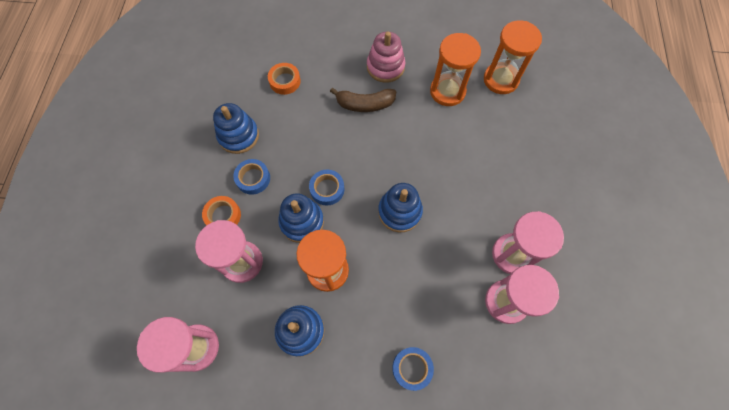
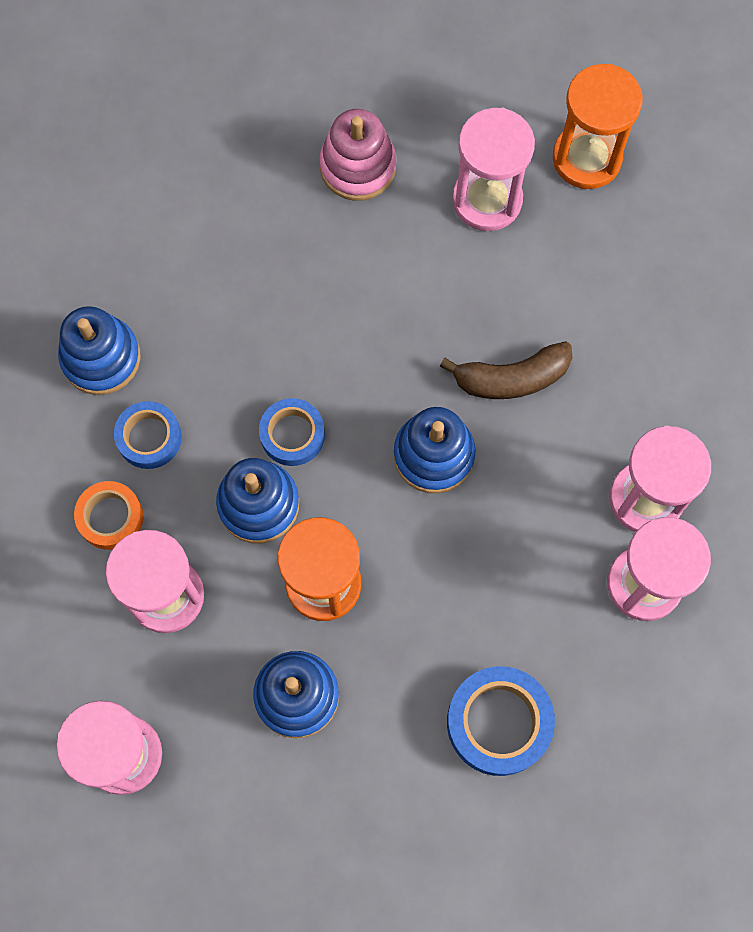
camera: 10 degrees left, 5 degrees up
(285, 81) = (165, 229): orange tape -> none
(365, 104) = (332, 253): brown banana -> brown banana (511, 378)
(412, 368) = (498, 722): blue tape -> blue tape, size x1.54
(447, 91) = (487, 200): orange hourglass -> pink hourglass

